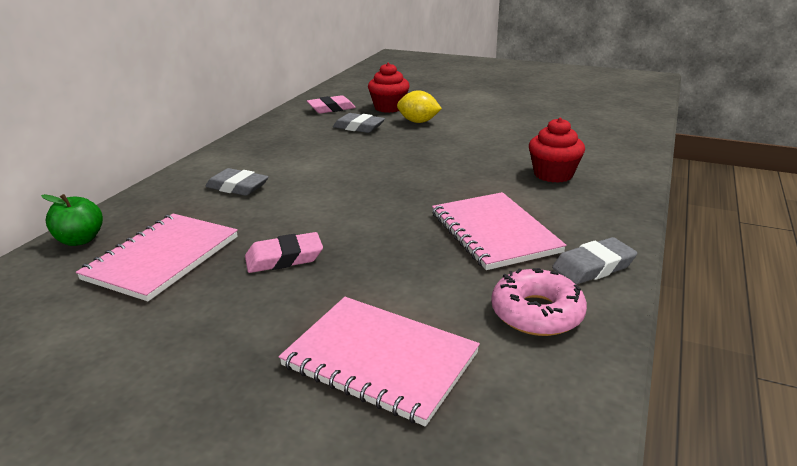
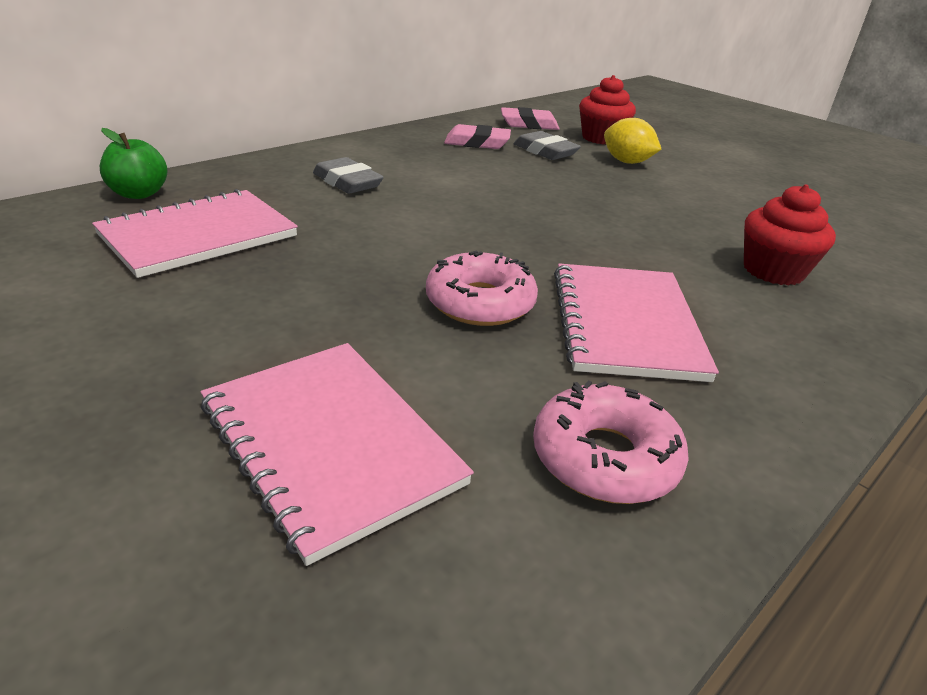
camera: 20 degrees right, 5 degrees up
(284, 258) = (327, 275): pink eraser -> pink eraser (477, 143)
(399, 246) = (480, 302): none -> pink donut
(593, 266) = (746, 419): grey eraser -> none

